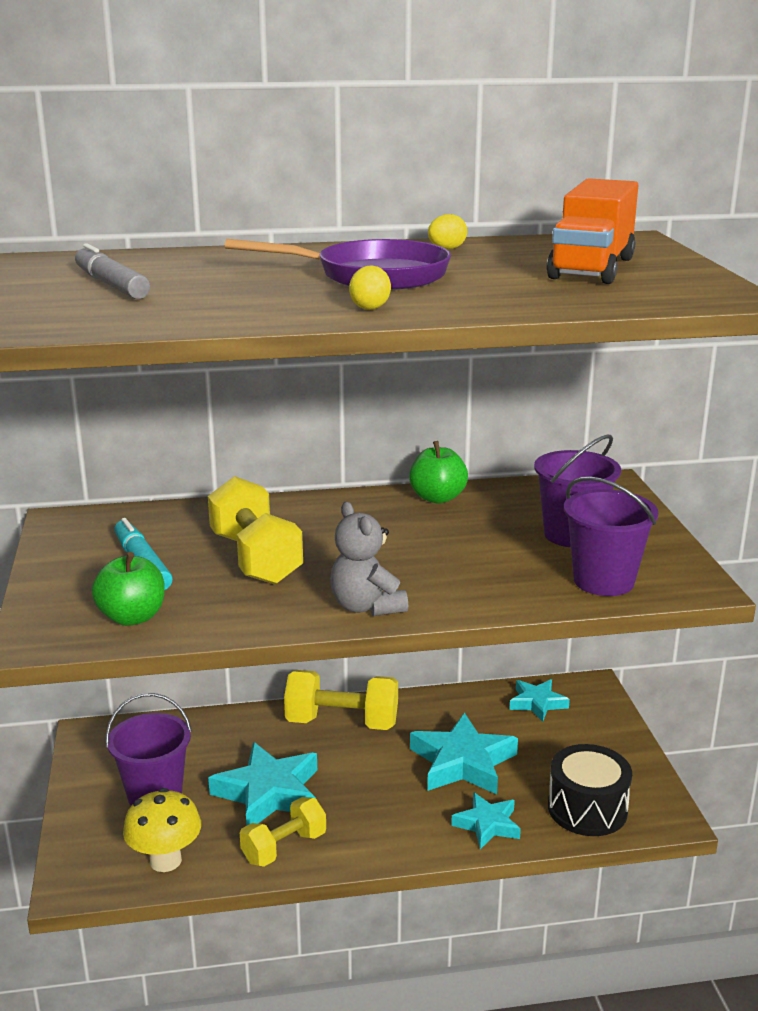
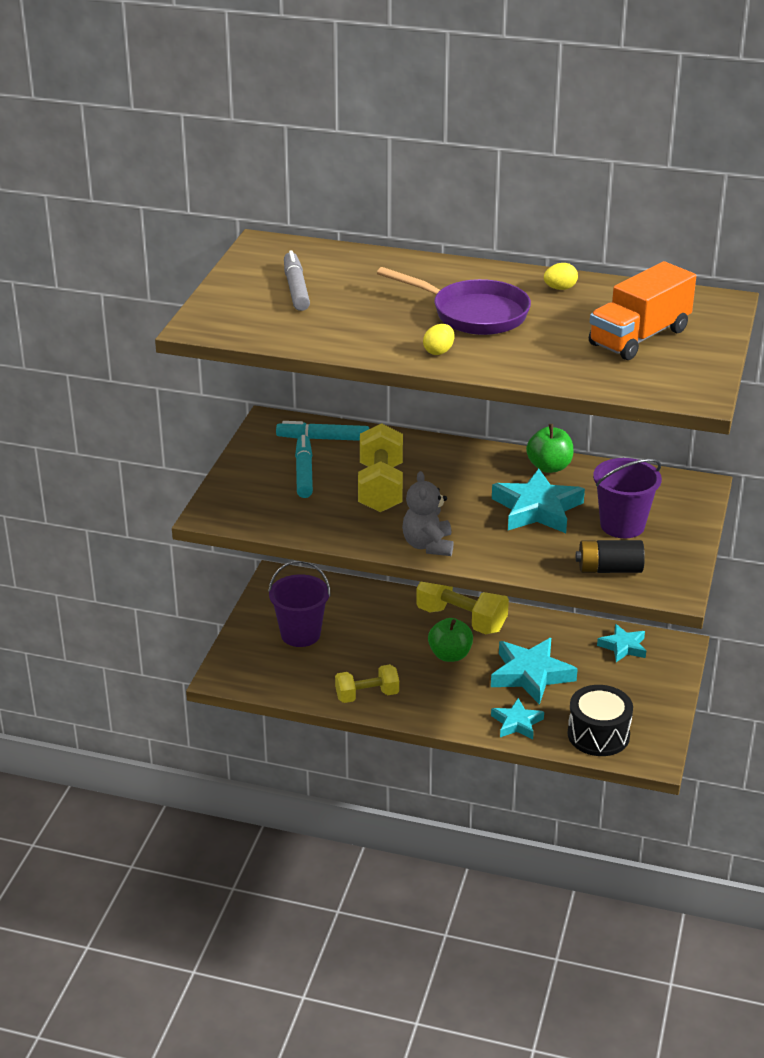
camera: 25 degrees right, 10 degrees up
(132, 617) = (275, 513): green apple -> green apple (450, 655)
(143, 524) = (323, 438): none -> turquoise marker
(165, 860) = (286, 680): yellow mushroom -> none
(269, 793) = (378, 655): turquoise star -> turquoise star (537, 509)
(603, 581) = (609, 569): purple bucket -> black battery

